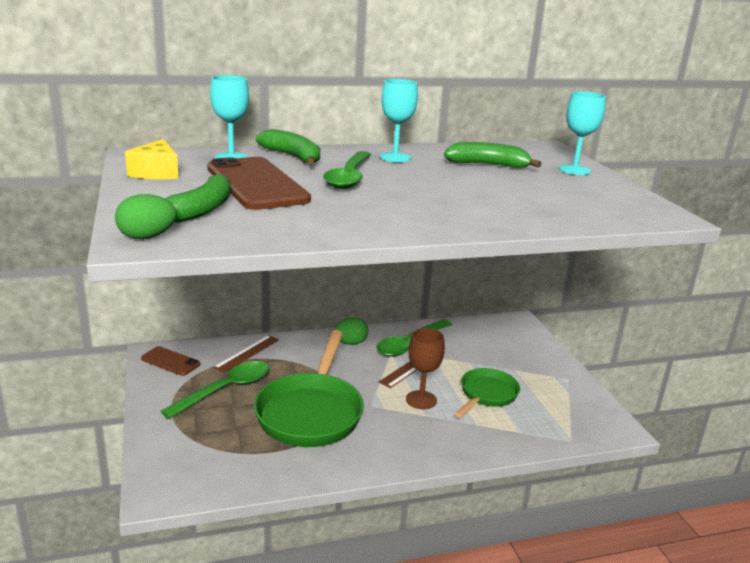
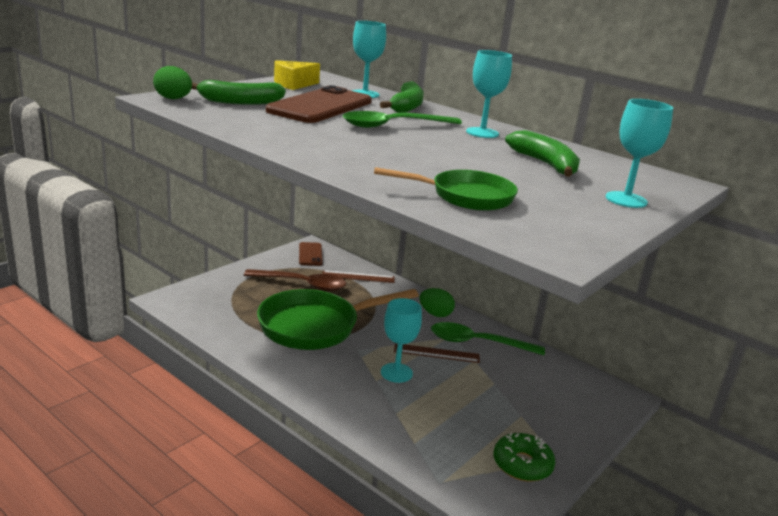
camera: 55 degrees right, 0 degrees up
(226, 390) = (302, 284): green spoon -> brown spoon
(421, 400) = (396, 373): brown goblet -> turquoise goblet
(486, 395) = (452, 408): green pan -> green pan (465, 197)
(569, 395) = (522, 464): none -> green donut

